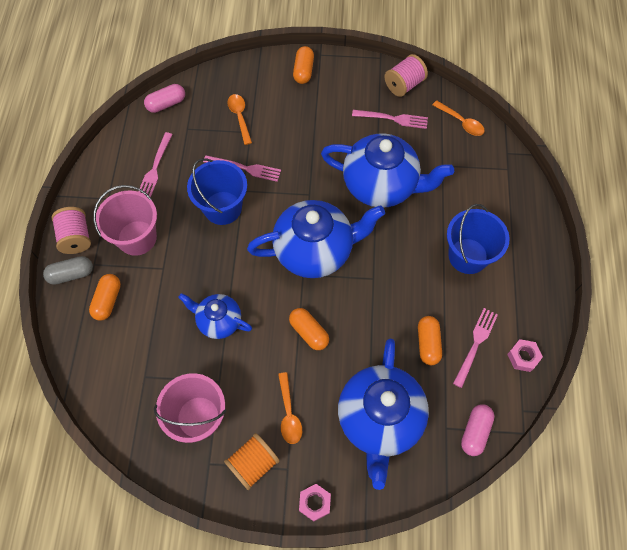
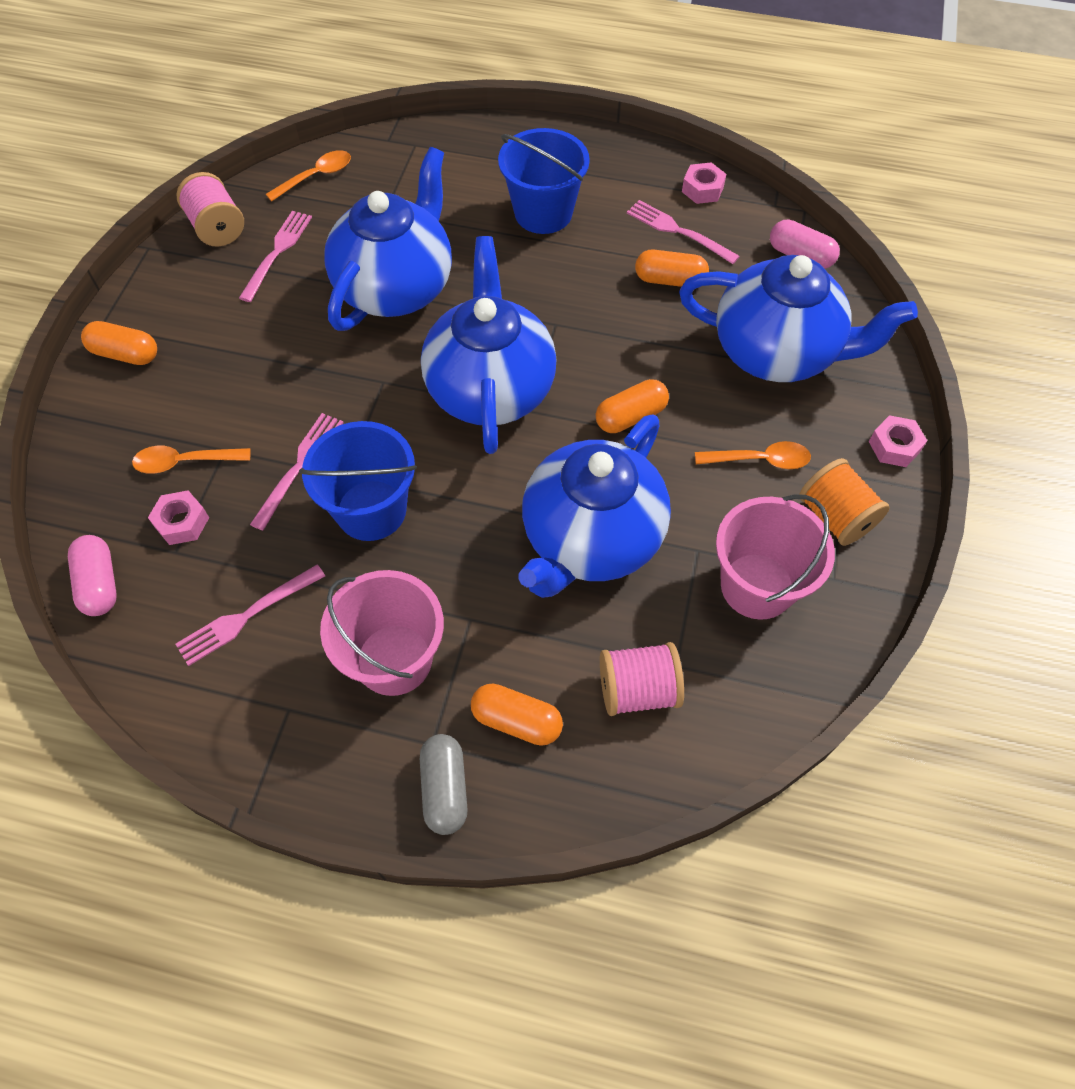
camera: 80 degrees left, 5 degrees down
(76, 237) = (363, 776): pink spool -> pink spool (638, 690)
(155, 168) = (247, 616): pink fork -> pink fork turned 120 degrees clockwise
(204, 126) = (182, 522): none -> pink nut
(219, 321) = (591, 539): blue teapot -> blue teapot, size x1.82

